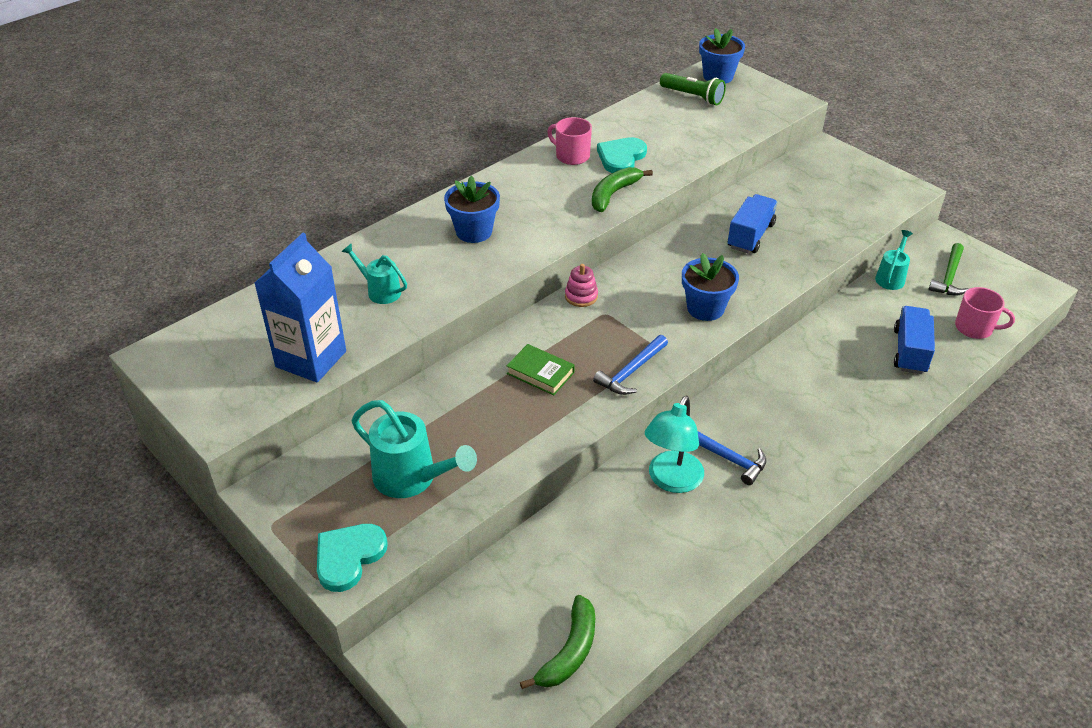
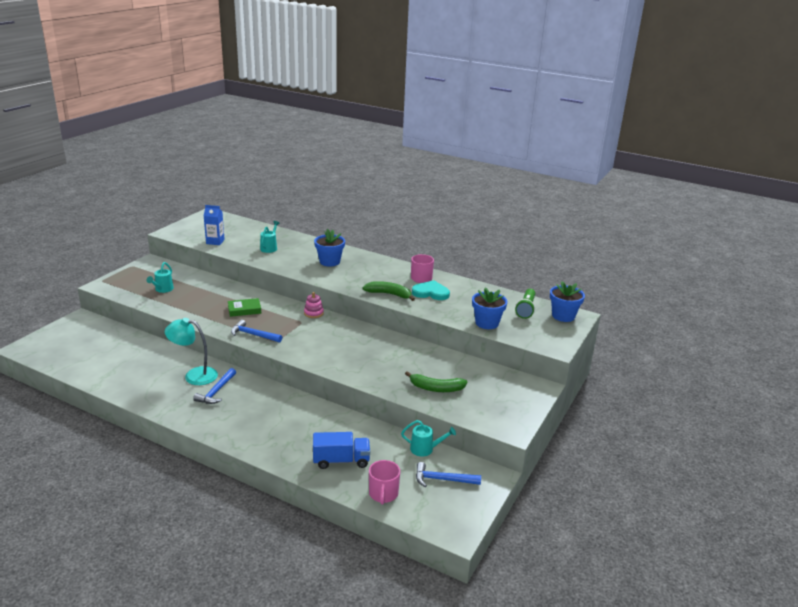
camera: 70 degrees right, 15 degrees down
(311, 359) = (215, 242): blue carton -> blue carton, size x0.59
(348, 557) = (114, 284): turquoise heart -> none
(412, 478) = (162, 290): turquoise watering can -> turquoise watering can, size x0.59
(540, 373) = (244, 310): green book -> green book turned 60 degrees clockwise
(569, 651) = (78, 359): green banana -> green banana (436, 388)
(705, 308) = (320, 353): blue flower pot -> blue flower pot (487, 323)
(750, 236) = (405, 363): blue truck -> none
(949, 277) = (442, 479): green hammer -> blue hammer

